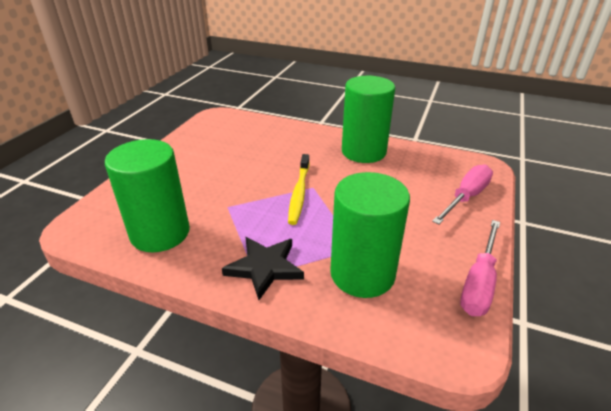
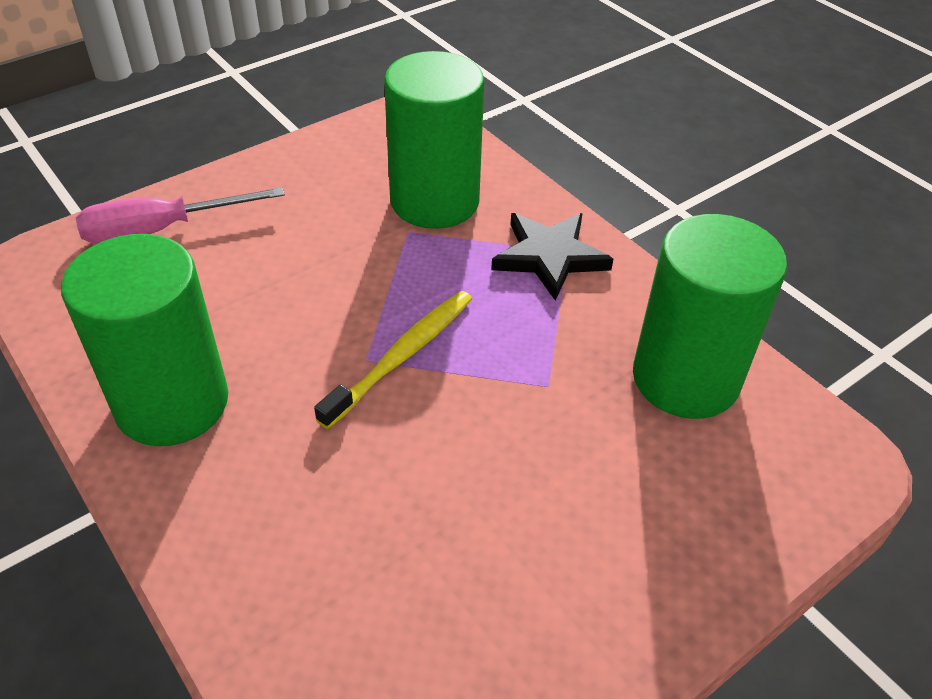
camera: 150 degrees left, 10 degrees up
(479, 282) = (319, 144): pink screwdriver -> none

